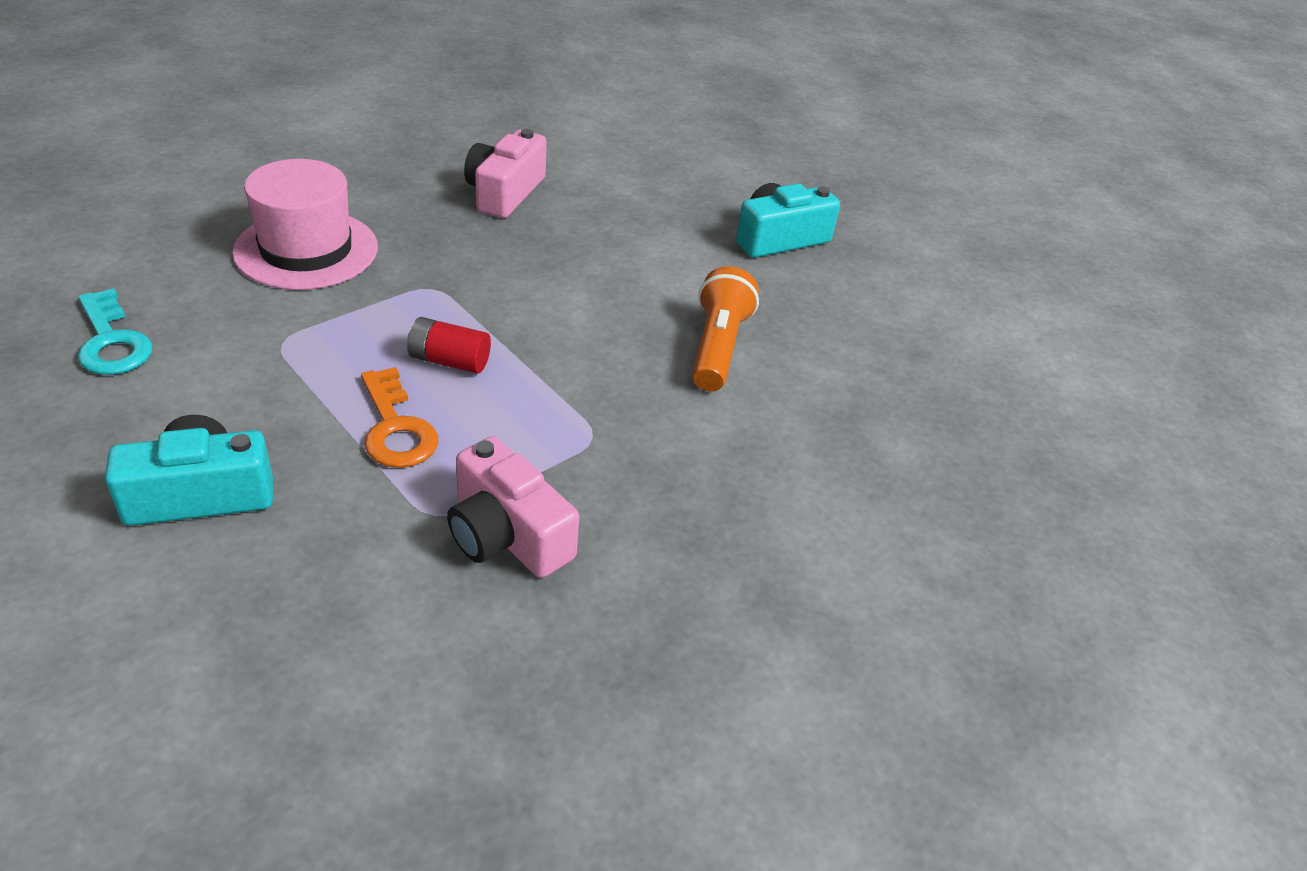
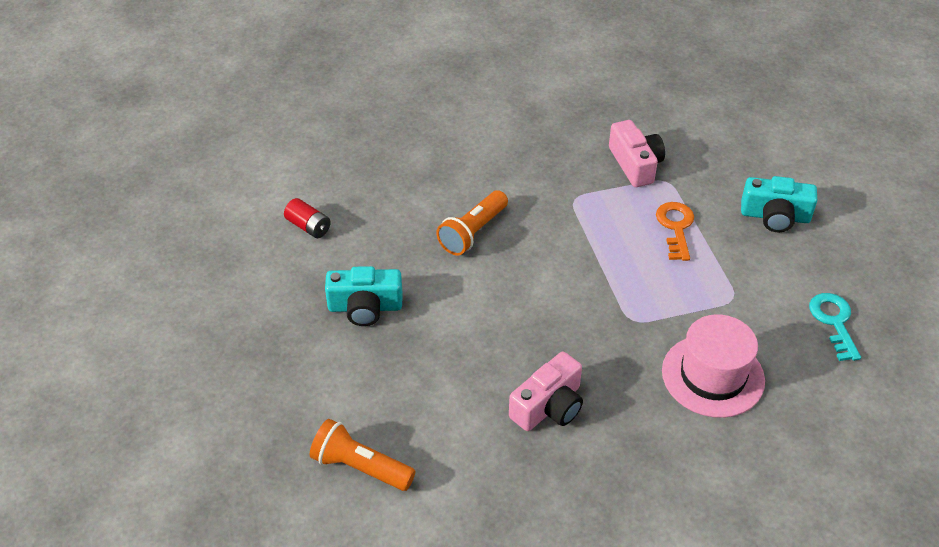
camera: 150 degrees left, 5 degrees up
(449, 361) = (636, 261): red battery -> red battery (308, 226)
(666, 128) = (360, 467): none -> orange flashlight

